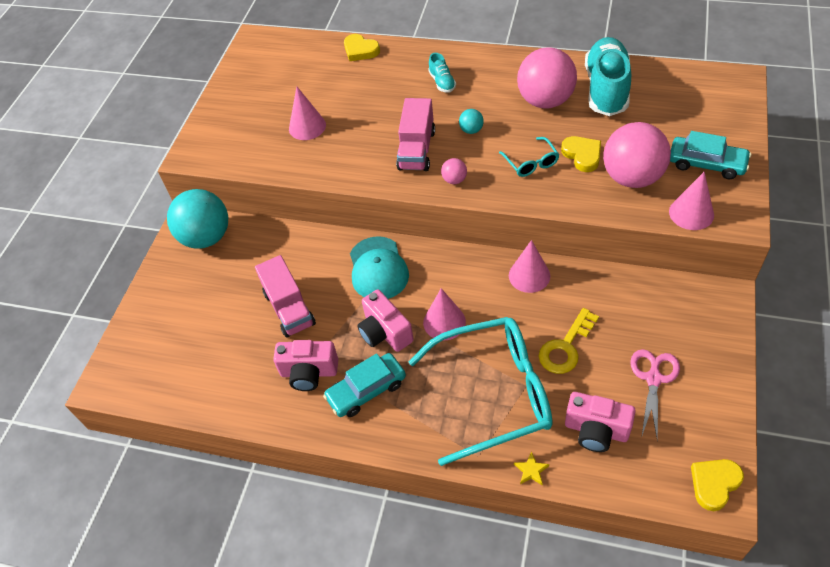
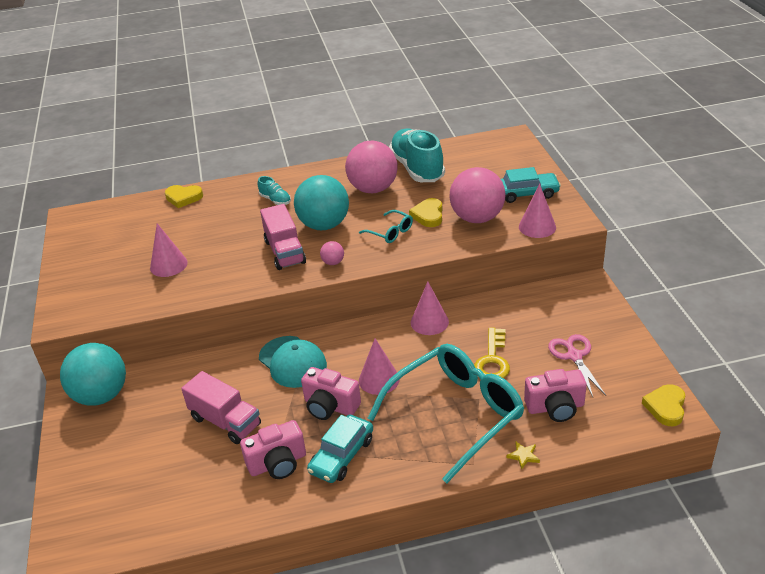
camera: 30 degrees left, 15 degrees down
(471, 130) = (324, 225): turquoise ball -> turquoise ball, size x2.40
(582, 155) = (428, 215): yellow heart -> yellow heart turned 120 degrees counterclockwise

